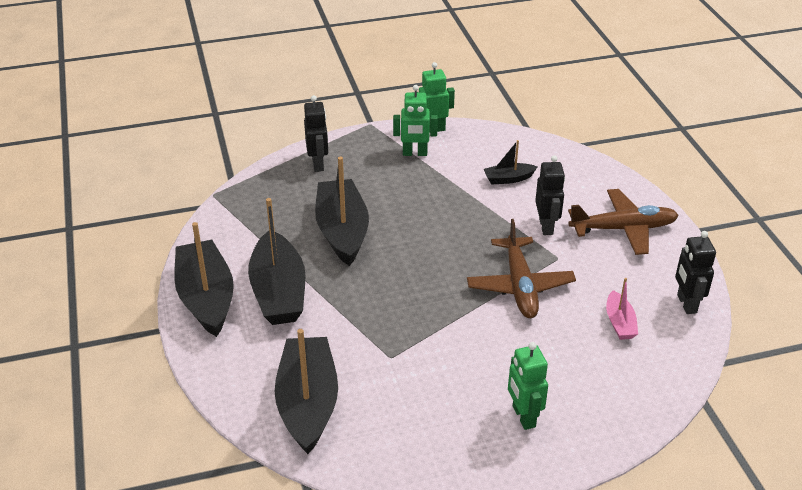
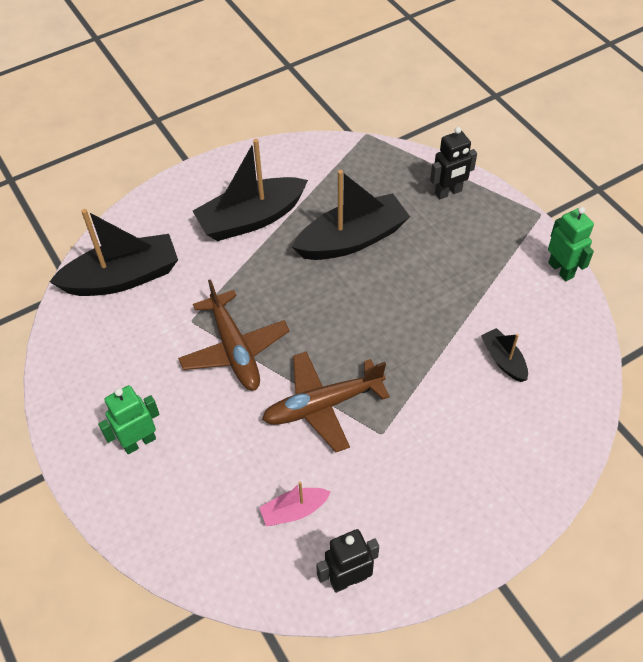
camera: 75 degrees right, 15 degrees up
(206, 298) = (229, 174): black boat -> none
(415, 153) = (507, 265): green robot -> none
(546, 226) = (432, 413): black robot -> none
(623, 229) = (461, 494): brown plane -> brown plane (234, 349)

